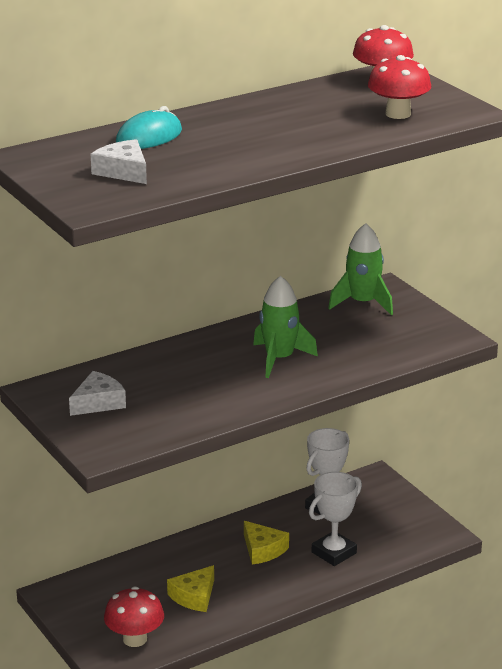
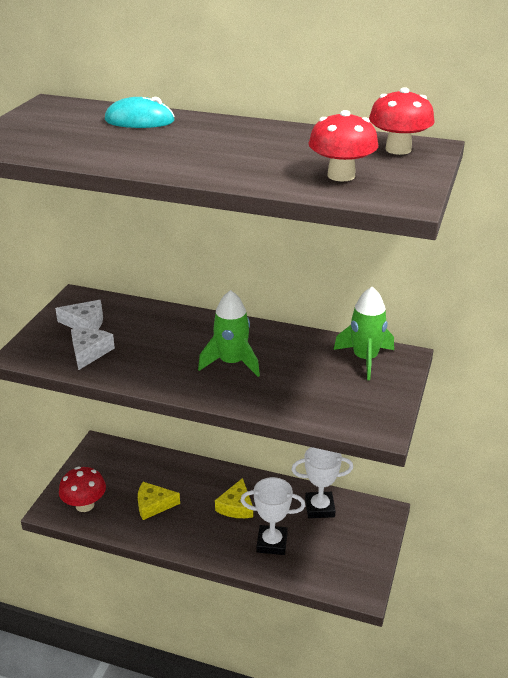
camera: 50 degrees right, 5 degrees up
(123, 171) = (62, 133): white cheese -> white cheese (89, 352)

